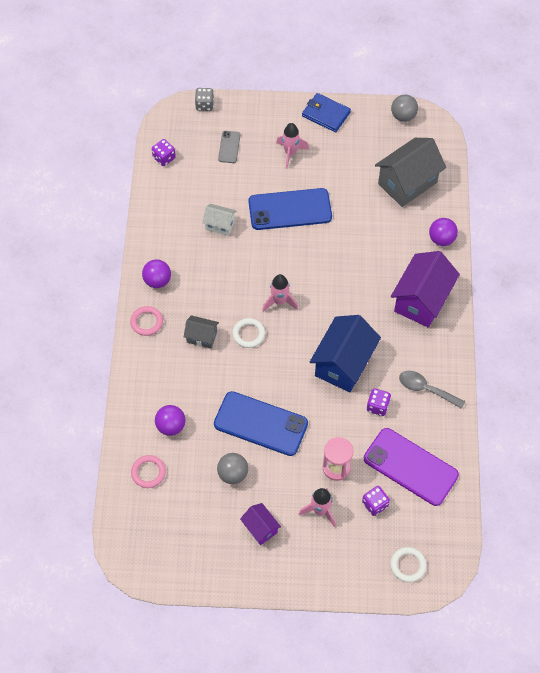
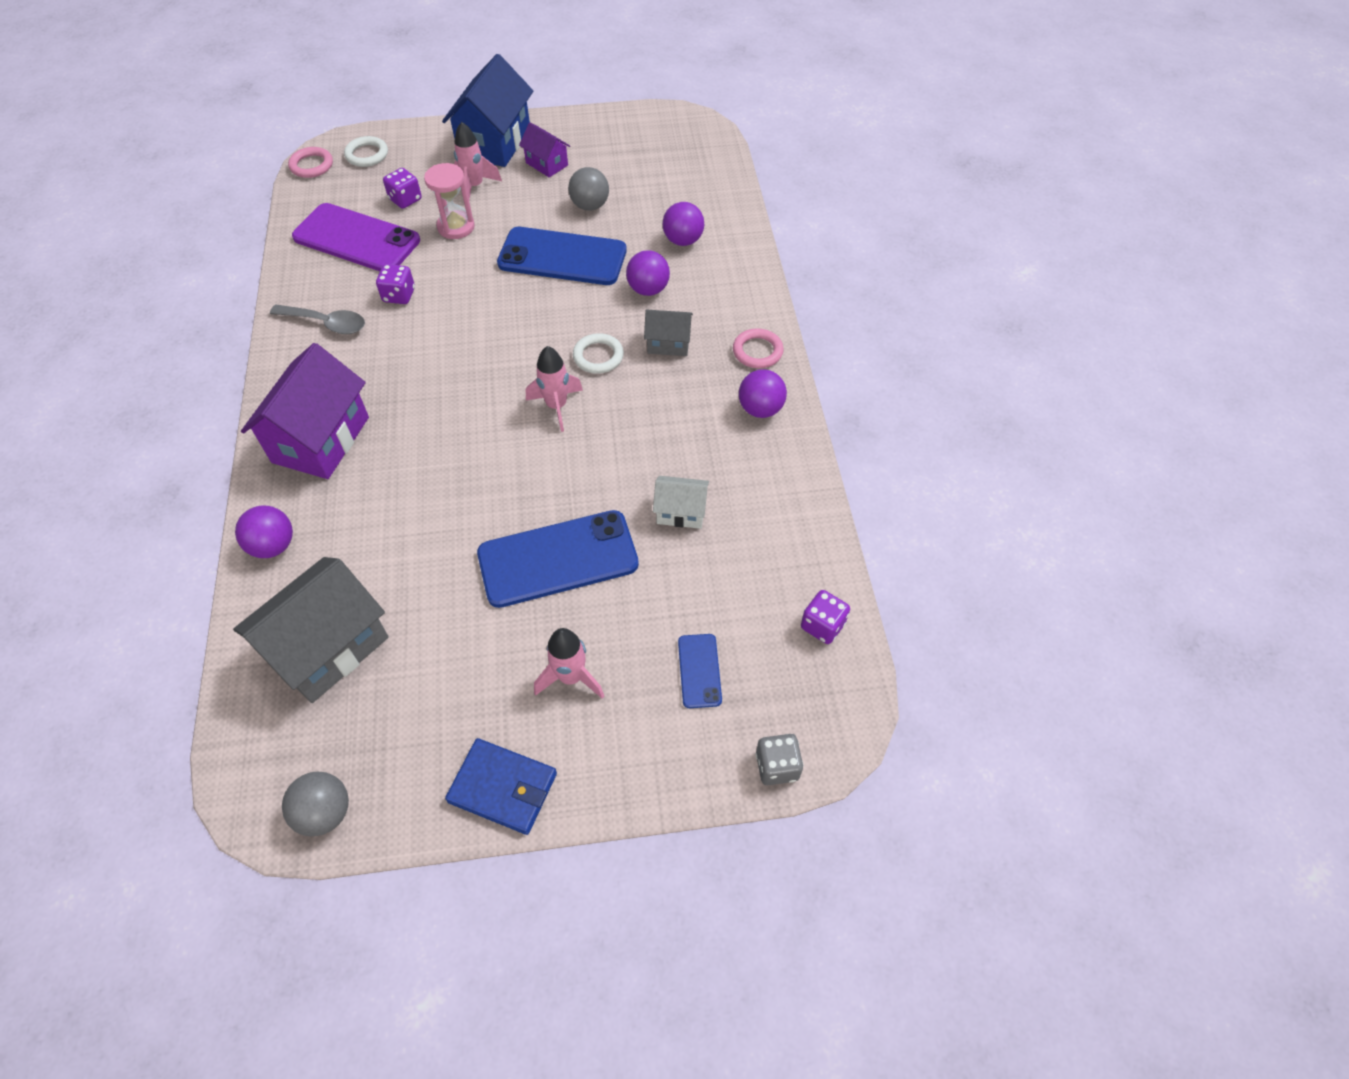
camera: 170 degrees right, 5 degrees down
(148, 472) = (697, 194): pink ring -> pink ring (311, 165)
(205, 384) = (648, 289): none -> purple ball
(229, 147) = (699, 671): grey phone -> blue phone
(343, 364) = (449, 338): blue house -> blue house (495, 143)

